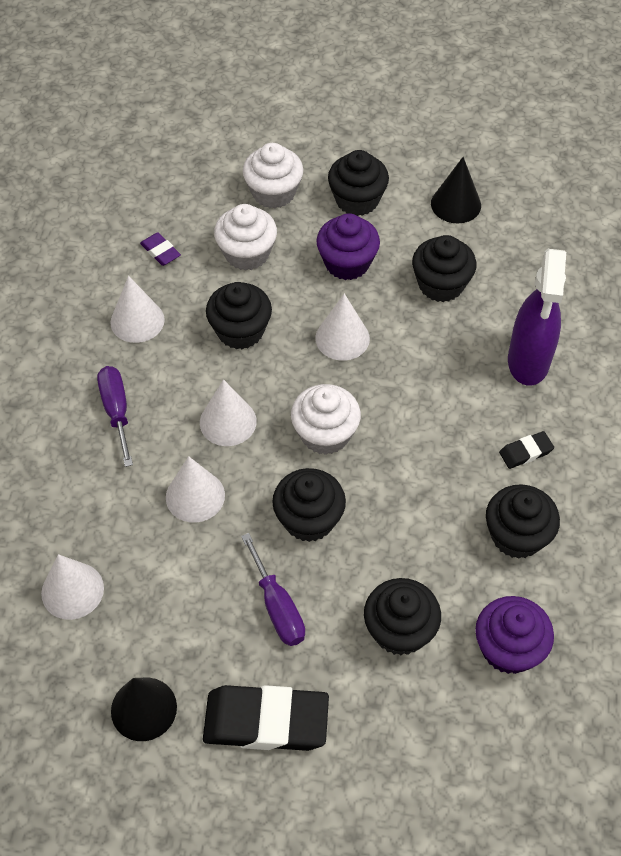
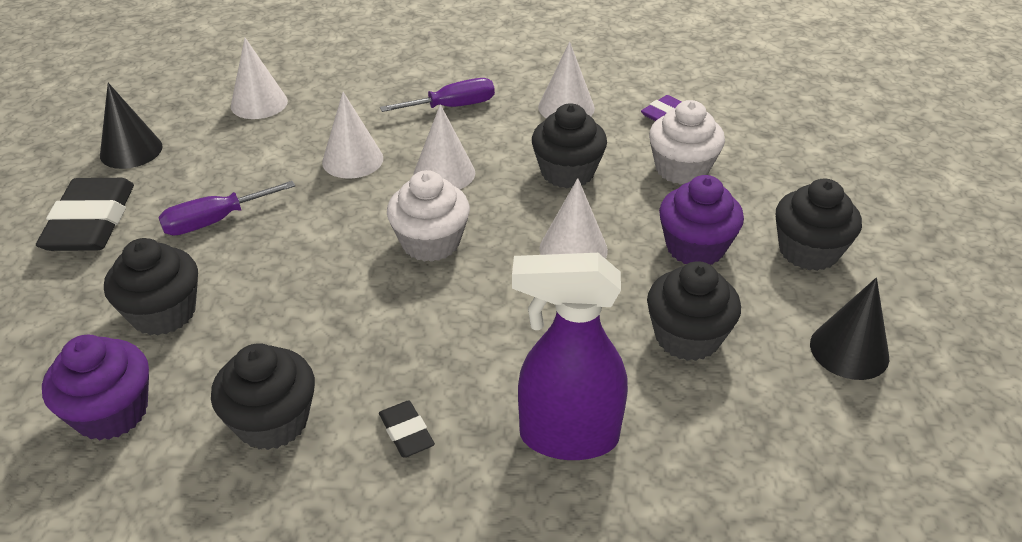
camera: 85 degrees right, 15 degrees down
(273, 193) = (786, 182): white cupcake -> none
(309, 519) = (317, 237): black cupcake -> none

